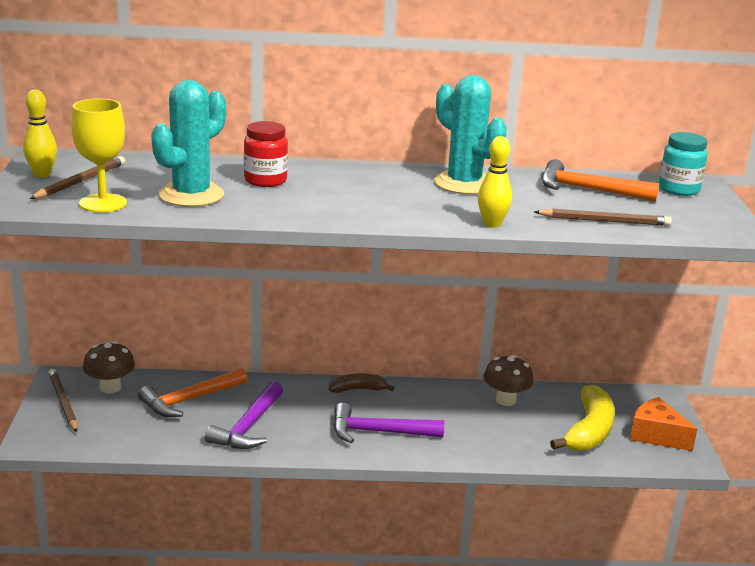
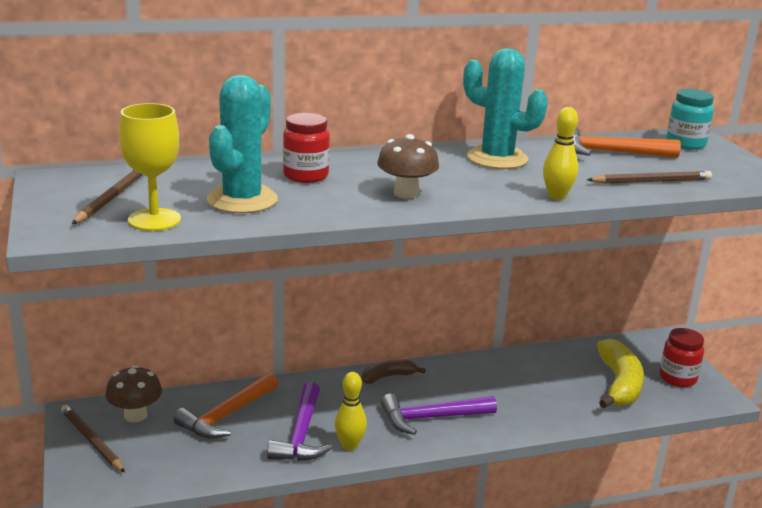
camera: 15 degrees left, 0 degrees up
(42, 174) = (62, 195): yellow bowling pin -> yellow bowling pin (349, 445)
(505, 400) = (530, 365): brown mushroom -> brown mushroom (406, 193)
(656, 435) = (677, 378): orange cheese -> red jar

